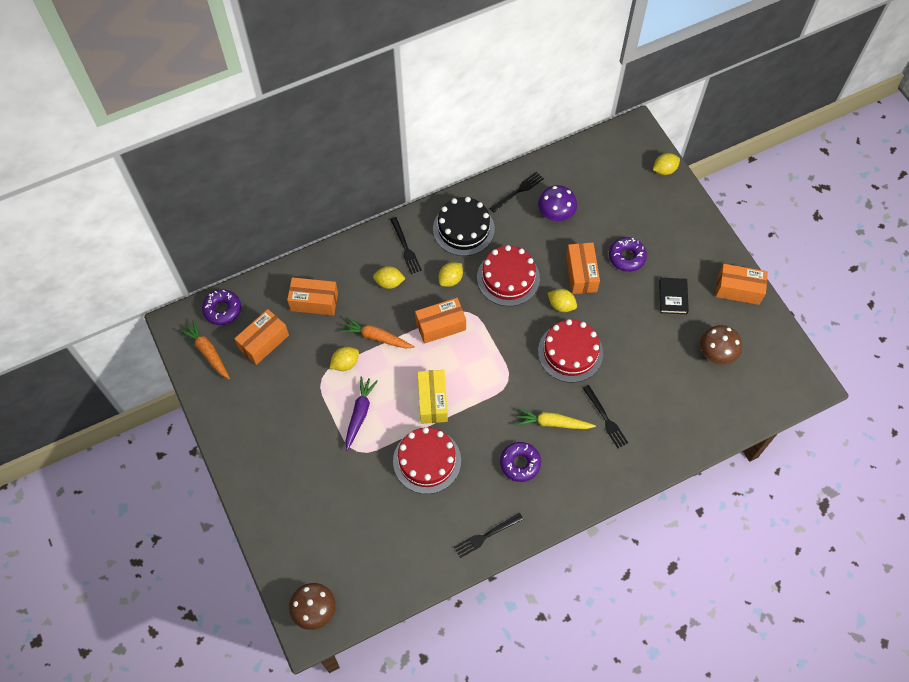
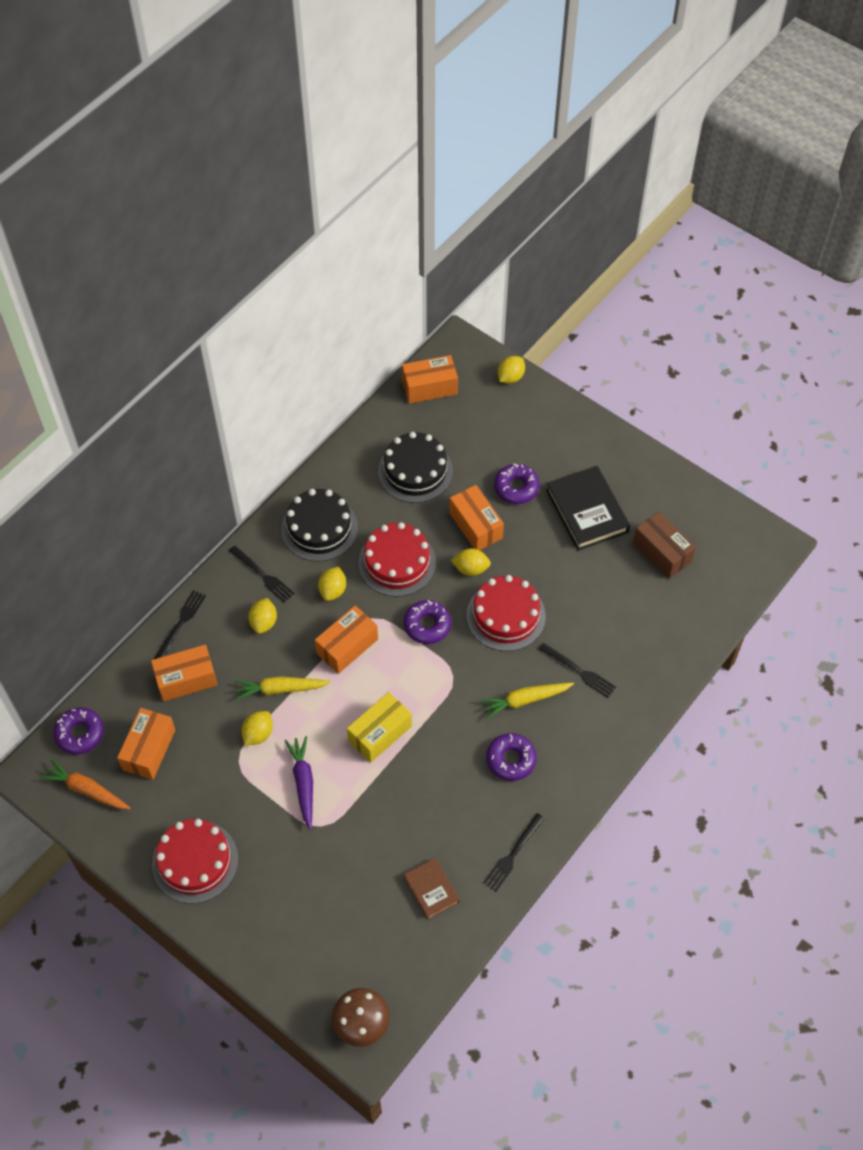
camera: 25 degrees left, 5 degrees down
(376, 337) = (280, 689): orange carrot -> yellow carrot
(389, 282) = (264, 622): yellow lemon -> yellow lemon turned 60 degrees counterclockwise
(413, 534) = (431, 889): none -> brown book
(427, 461) = (406, 802): red cake -> red cake (195, 861)
(432, 401) = (380, 733): yellow box -> yellow box turned 75 degrees clockwise
(507, 334) = (427, 625): none -> purple donut
(518, 191) = (360, 462): black fork -> black fork (181, 623)
(556, 214) = (415, 471): purple mushroom -> black cake
(673, 297) = (587, 511): black book -> black book, size x1.74
(716, 353) = (661, 552): brown mushroom -> brown box
(738, 290) = (651, 475): orange box -> orange box (429, 387)

